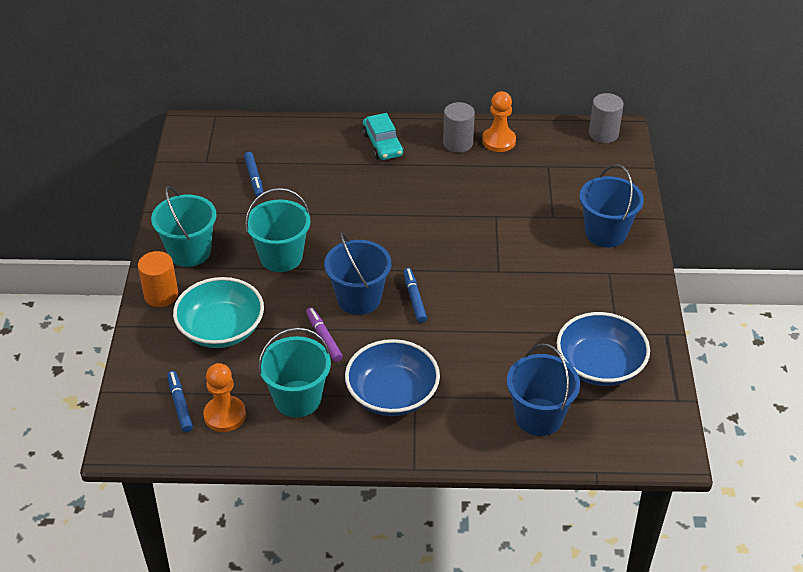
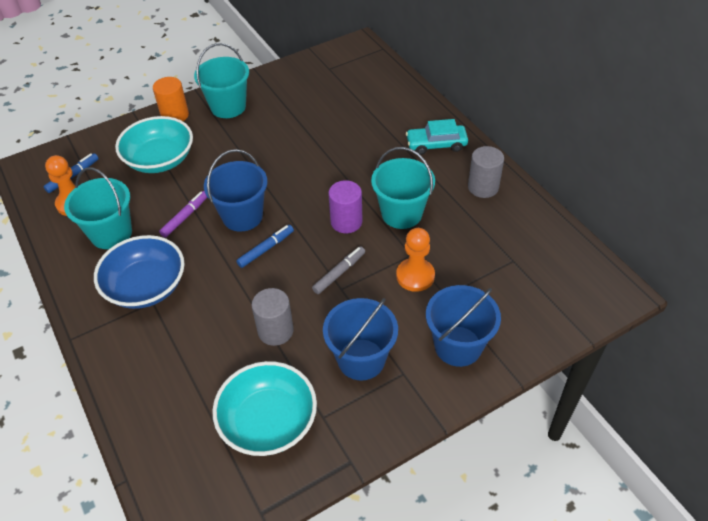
camera: 60 degrees right, 5 degrees up
(254, 178) = (332, 98): blue marker -> none
(281, 257) = (257, 152): turquoise bucket -> turquoise bucket (401, 213)
(382, 144) = (436, 144): turquoise car -> turquoise car turned 45 degrees clockwise
(426, 237) = (346, 222): none -> purple cylinder
(480, 265) = (339, 273): none -> grey marker
(498, 141) = (513, 211): orange pawn -> orange pawn (415, 276)
(539, 417) = (174, 401): blue bucket -> blue bucket (361, 359)
(599, 365) = (268, 422): blue bowl -> turquoise bowl
(603, 134) = (602, 281): grey cylinder -> grey cylinder (275, 331)

